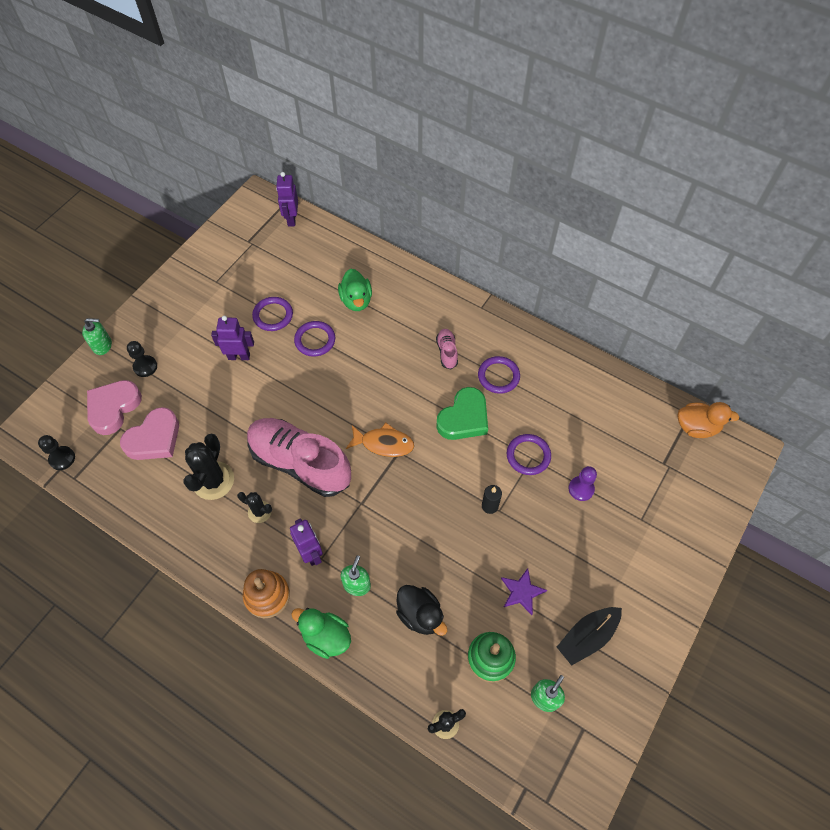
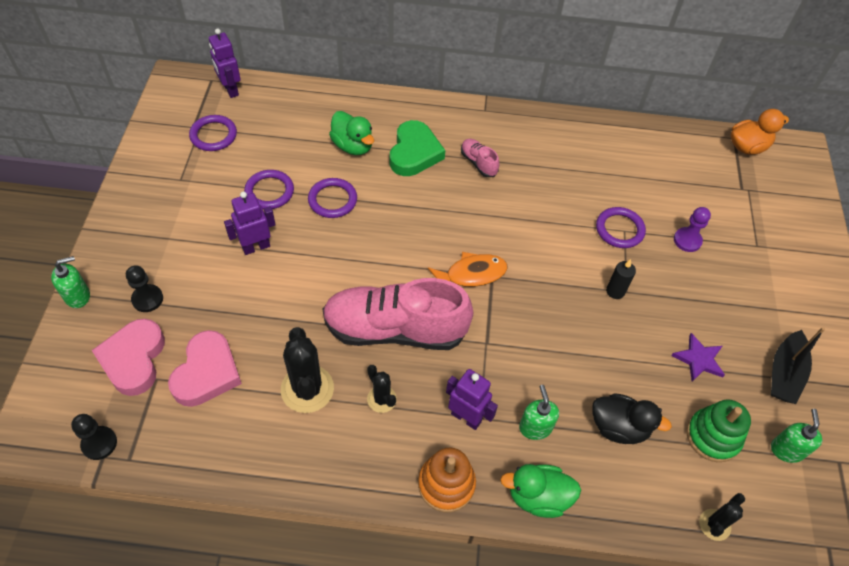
camera: 30 degrees left, 5 degrees down
(259, 512) = (381, 399): black cactus -> black cactus turned 60 degrees clockwise
(464, 418) = (536, 218): green heart -> green heart (414, 153)
(498, 376) = (543, 167): purple ring -> purple ring (213, 135)

